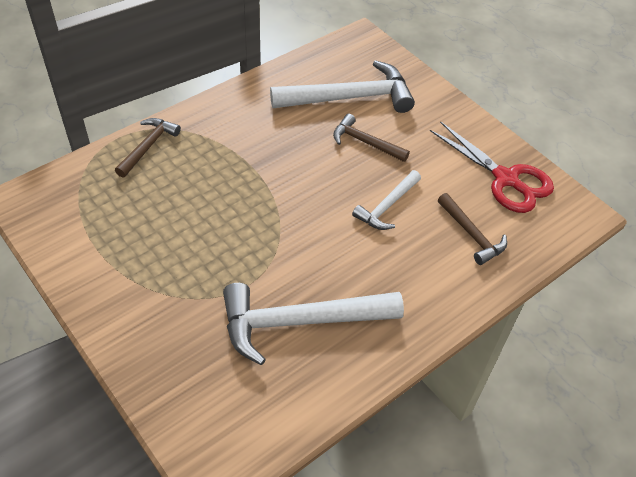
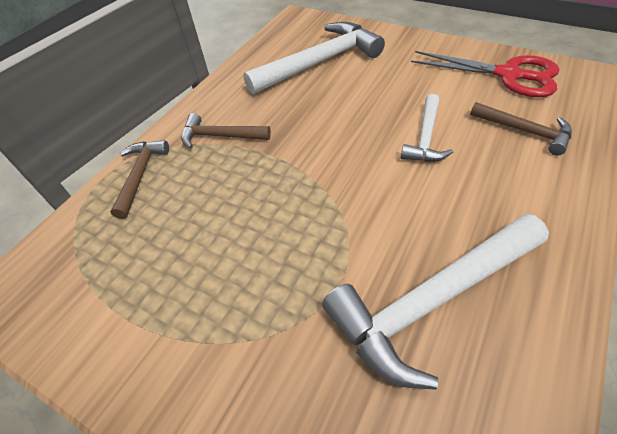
camera: 15 degrees left, 0 degrees up
(365, 142) = (361, 91): brown hammer -> brown hammer (220, 136)

